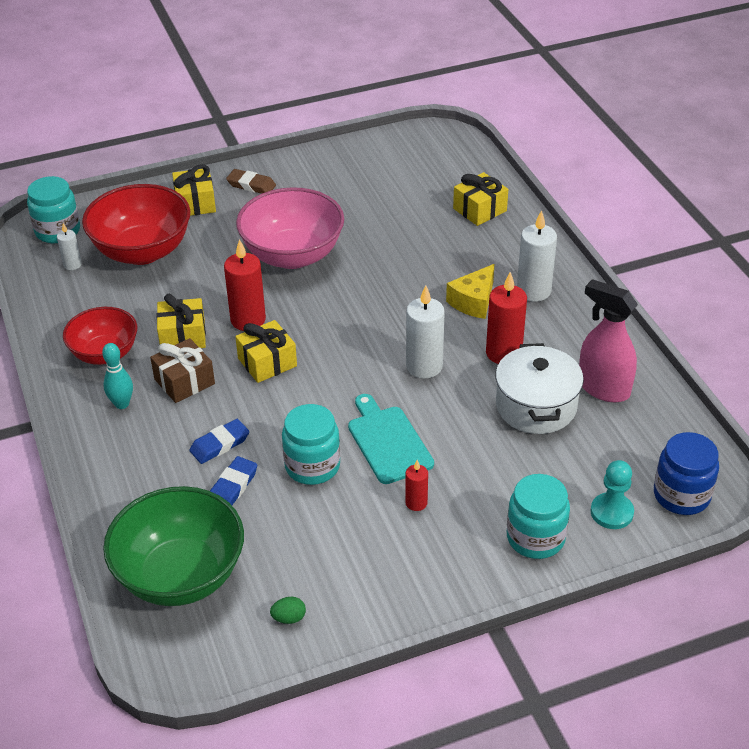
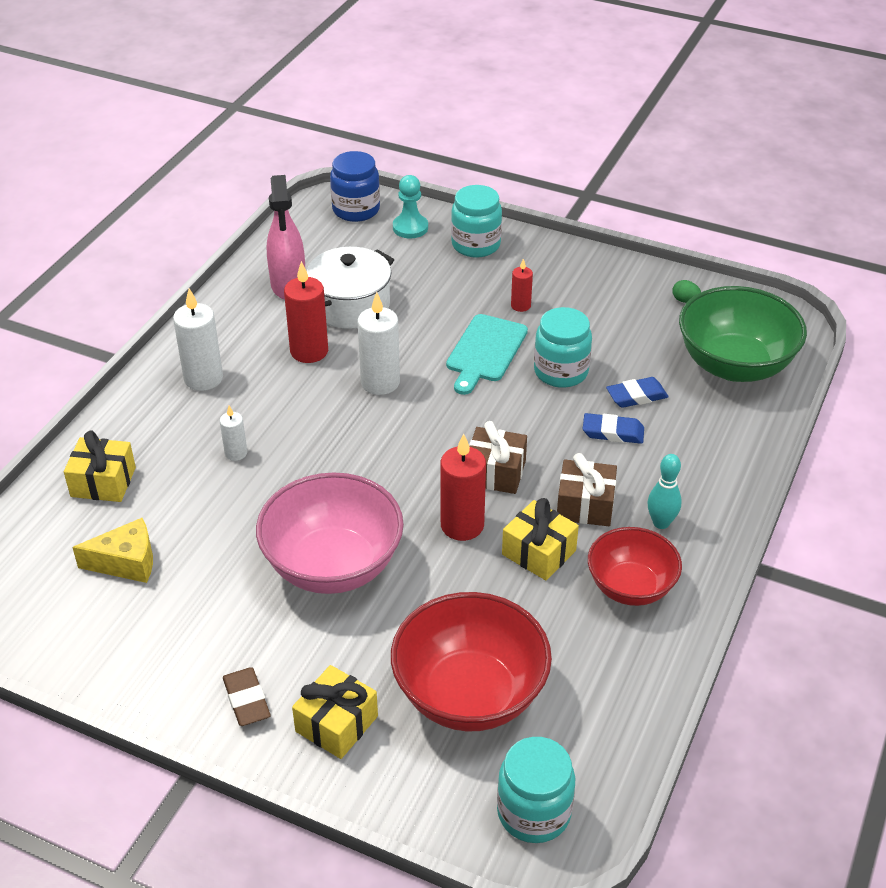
camera: 135 degrees left, 0 degrees up
(72, 265) = (563, 737): white candle -> white candle (236, 453)
(267, 362) = (495, 473): yellow gift -> brown gift
(474, 301) = (260, 403): yellow cheese -> yellow cheese (126, 562)

